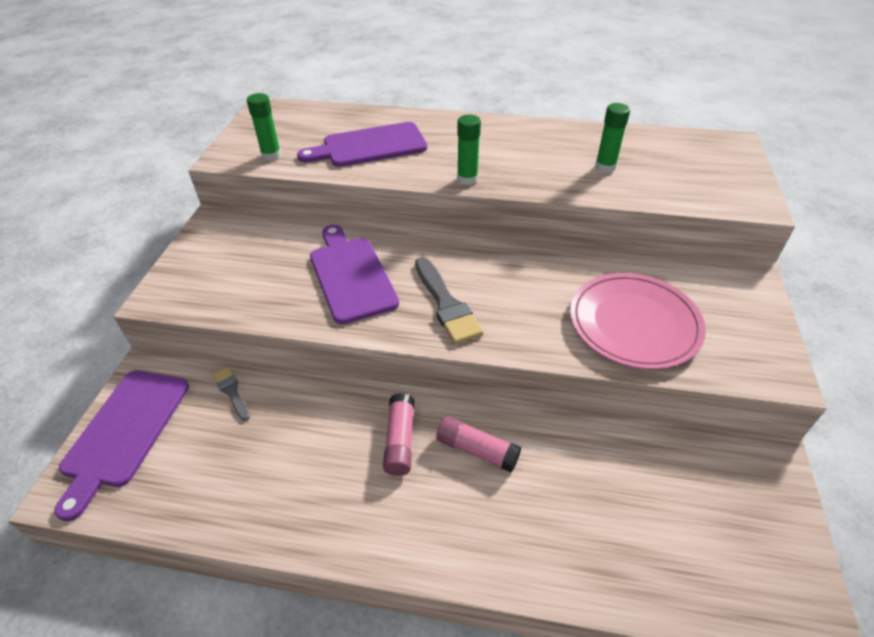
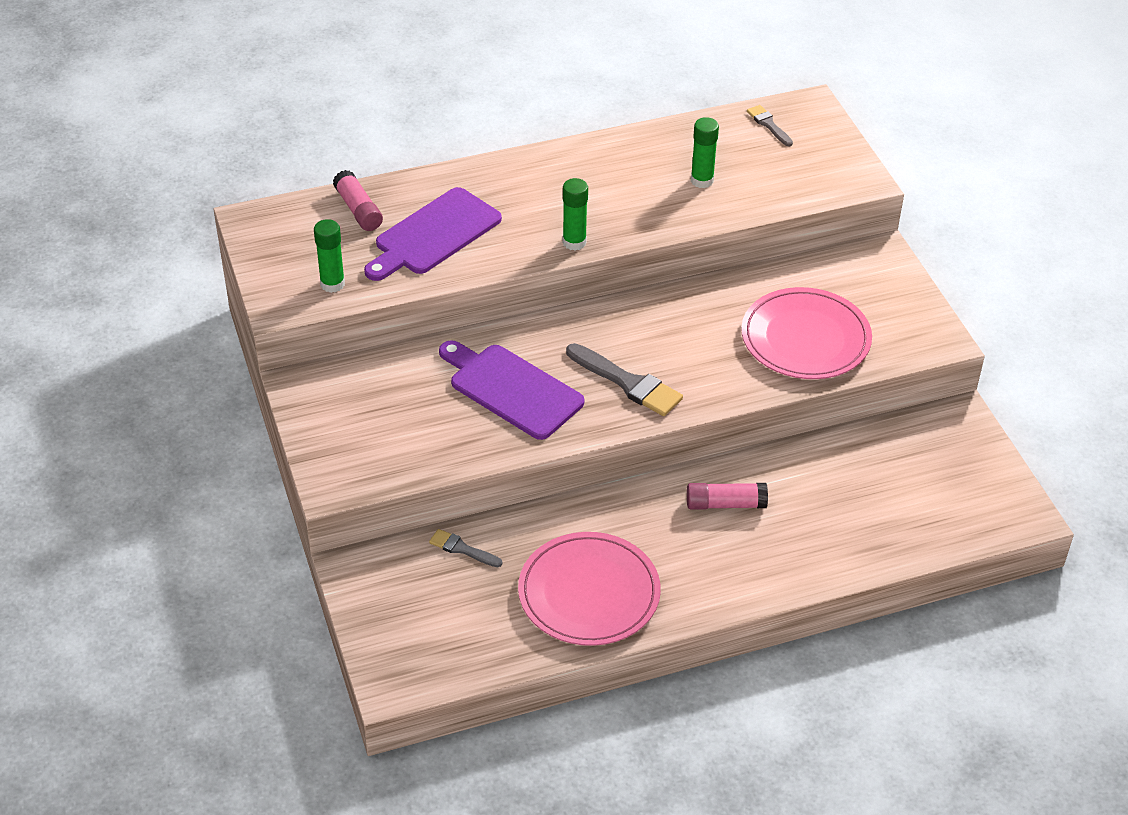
camera: 30 degrees left, 0 degrees up
(124, 431) = (393, 621): purple cutting board -> none
(291, 483) = (589, 593): none -> pink plate
(400, 441) = (655, 524): pink glue stick -> pink glue stick (358, 210)
(689, 145) = (768, 125): none -> grey brush

